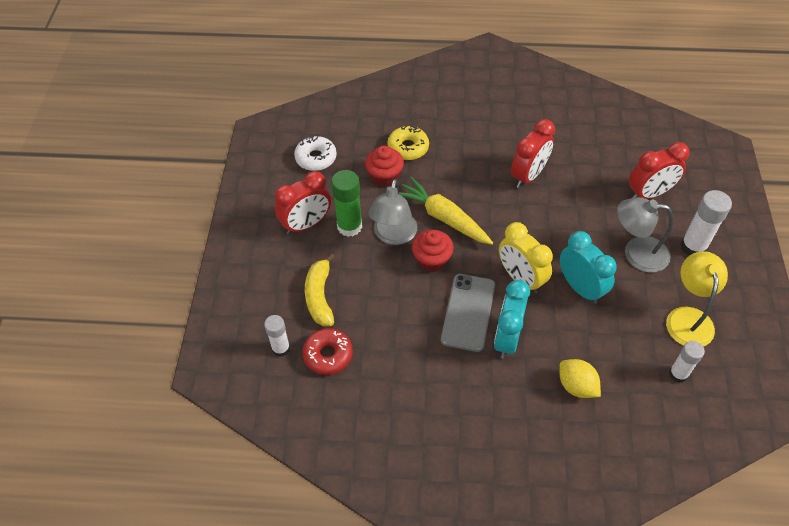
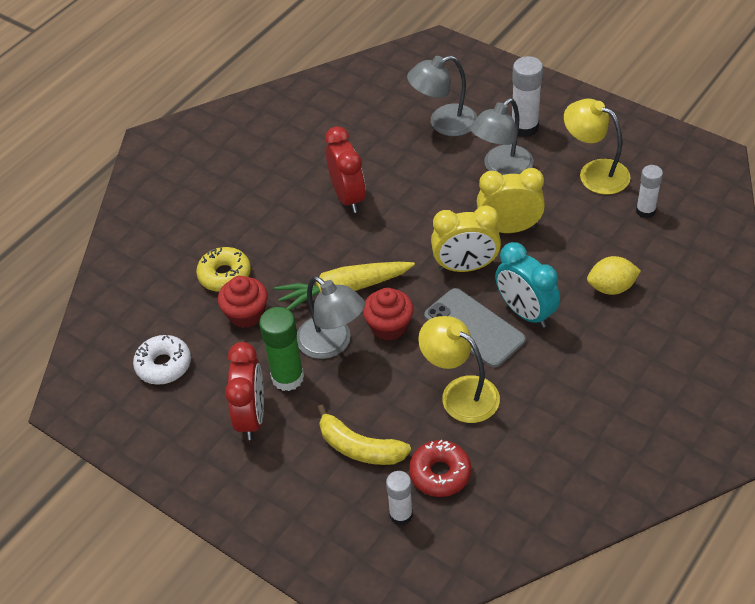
camera: 55 degrees left, 5 degrees down
(404, 332) = (460, 393): none -> yellow lamp
(580, 288) = (509, 228): turquoise clock -> yellow clock
(649, 194) = (443, 123): red clock -> grey lamp

